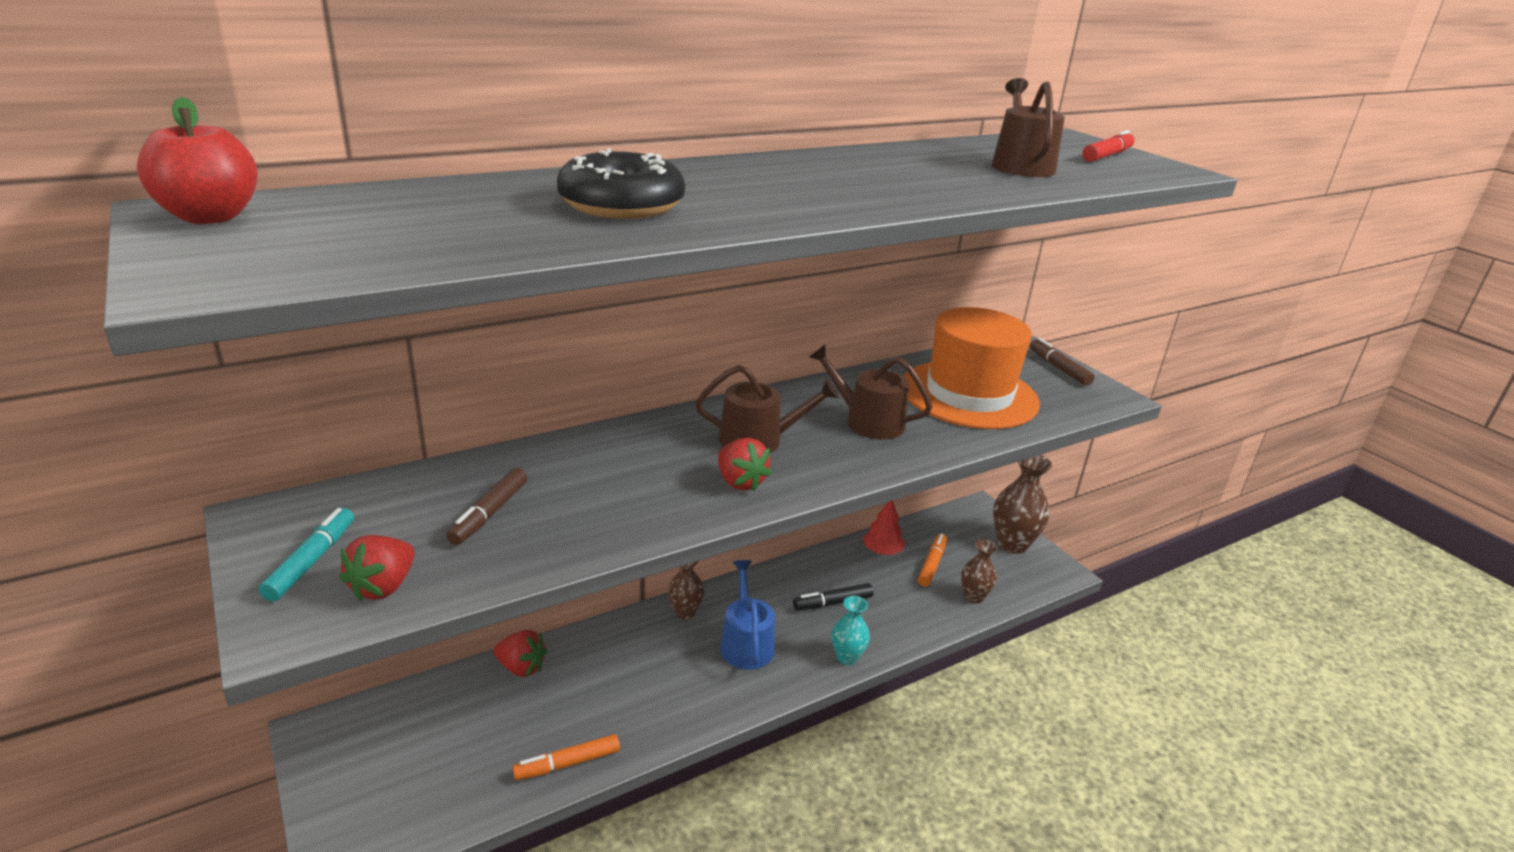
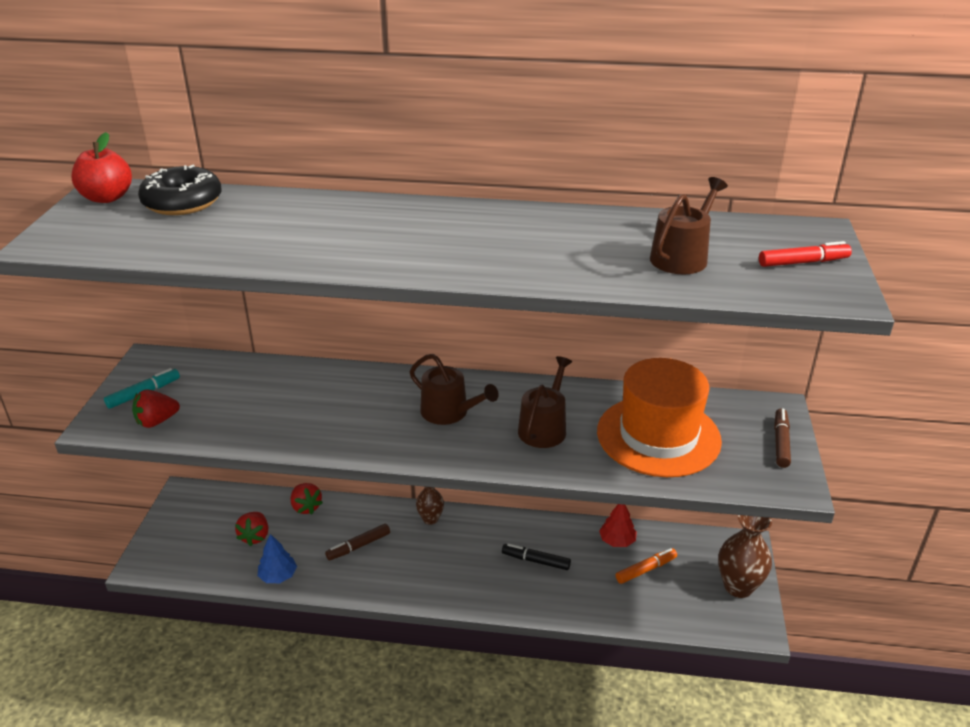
camera: 40 degrees right, 5 degrees up
(489, 513) = (245, 400): brown marker -> brown marker (358, 546)
(567, 763) = (278, 576): orange marker -> blue tree
(621, 205) = (308, 233): black donut -> black donut (182, 202)
(740, 482) = (399, 437): red strawberry -> red strawberry (255, 536)
(746, 643) = (447, 558): blue watering can -> none
(847, 657) = (504, 603): turquoise vase -> none
(868, 421) = (544, 427): brown watering can -> brown watering can turned 45 degrees clockwise
(973, 596) = (652, 610): brown vase -> none

